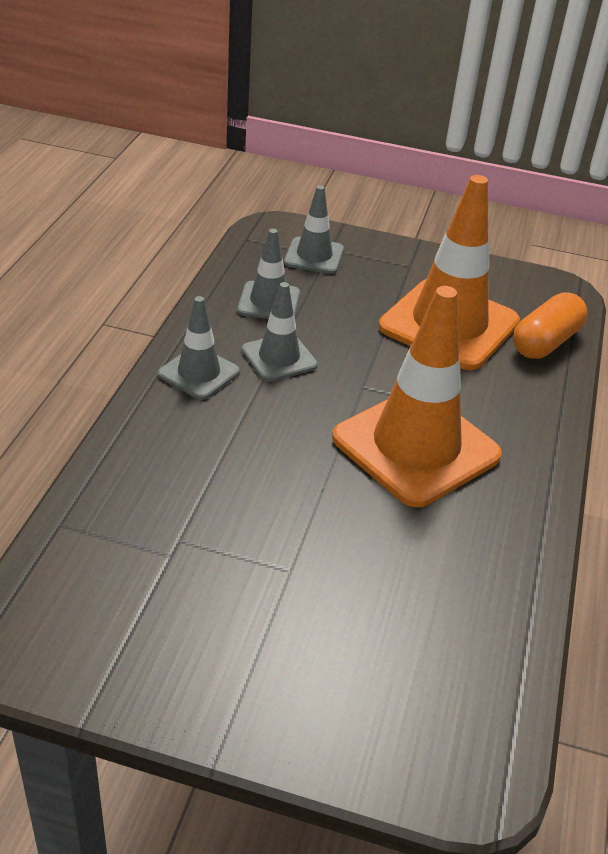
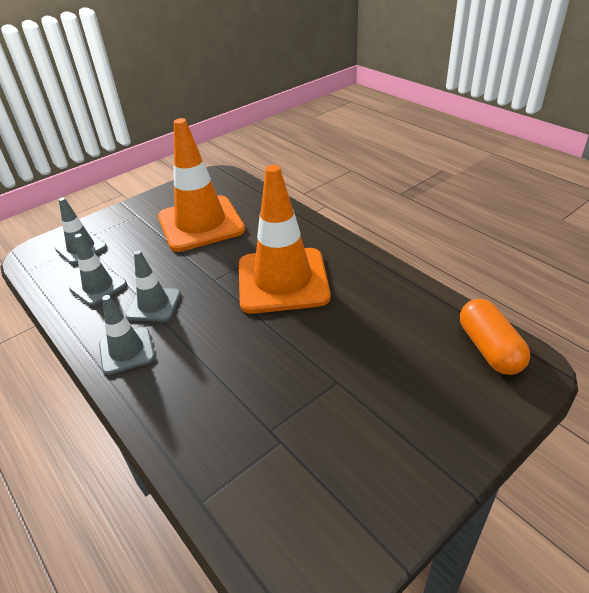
camera: 50 degrees left, 0 degrees up
(545, 342) = (249, 198): orange capsule -> orange capsule (489, 348)

